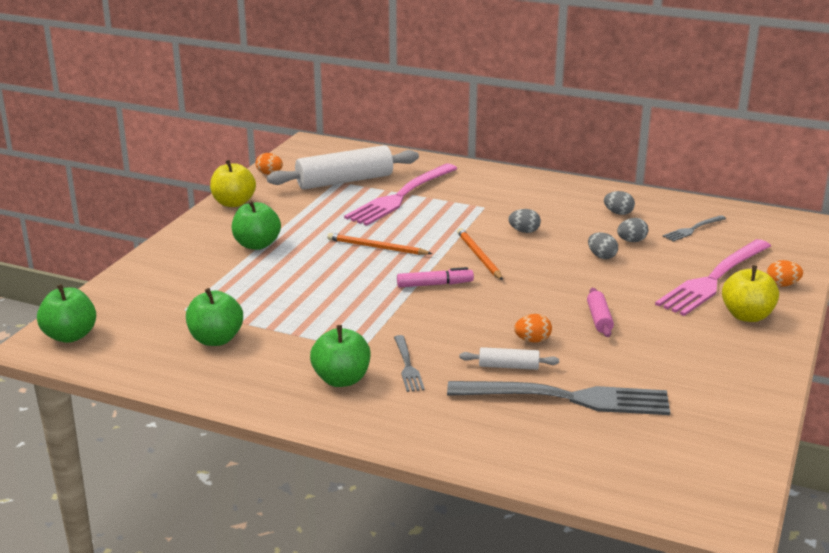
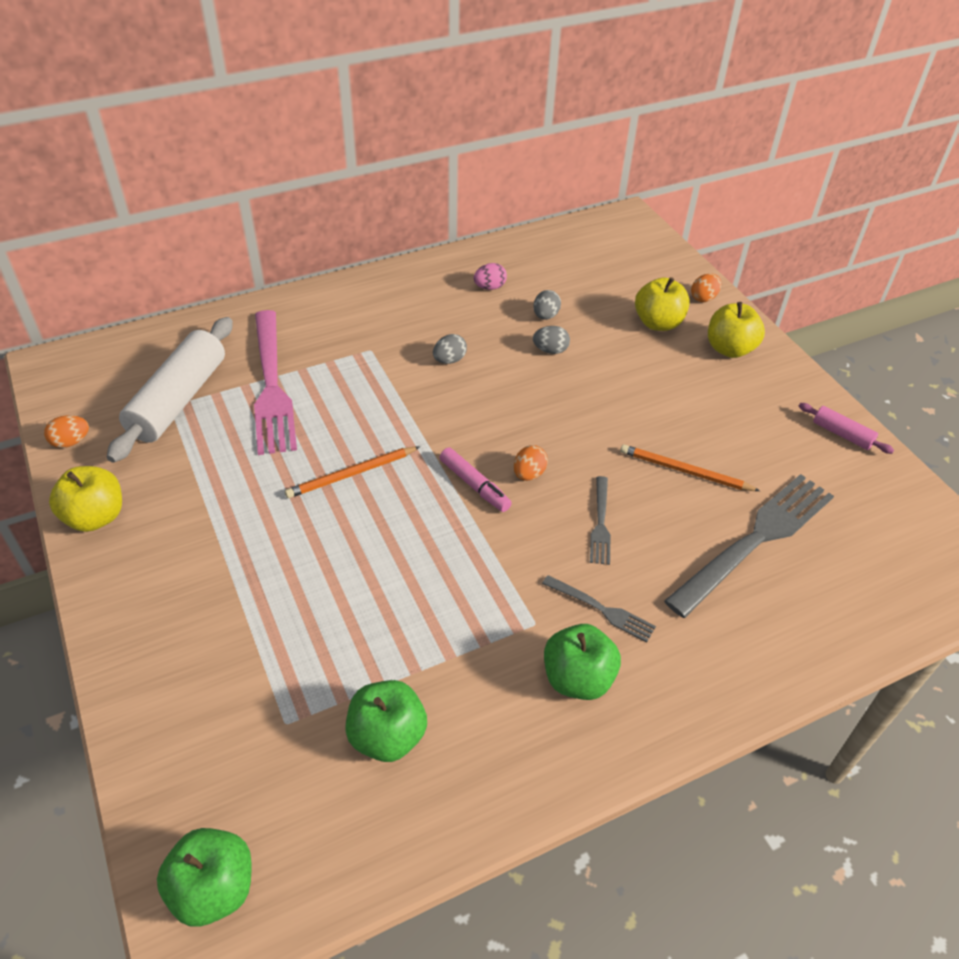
camera: 50 degrees left, 20 degrees up
(257, 245) = (221, 562): green apple -> none
(435, 284) = (474, 485): pink marker -> pink marker turned 105 degrees clockwise
(479, 256) = (458, 419): orange pencil -> orange pencil (684, 471)
(508, 366) = (670, 540): white rolling pin -> none
(532, 340) = (643, 493): orange egg -> orange egg (529, 474)
(599, 319) = (650, 428): pink rolling pin -> pink rolling pin (842, 434)
(618, 213) = (490, 287): grey egg -> pink egg
(693, 229) = (568, 272): grey fork -> grey fork (600, 524)
(713, 280) = (658, 323): pink fork -> yellow apple

